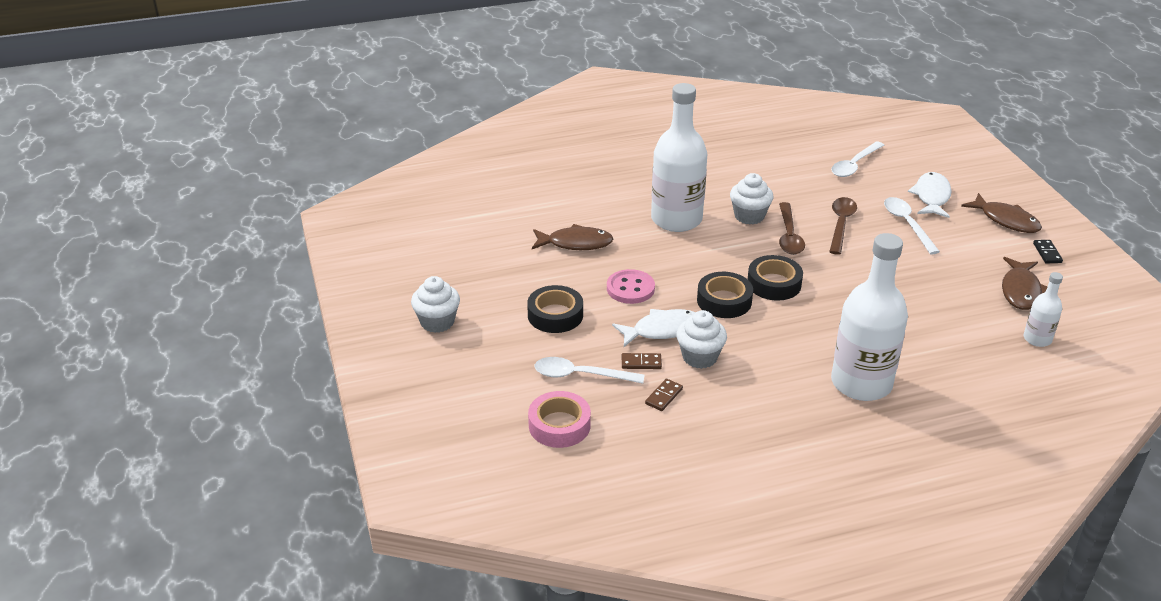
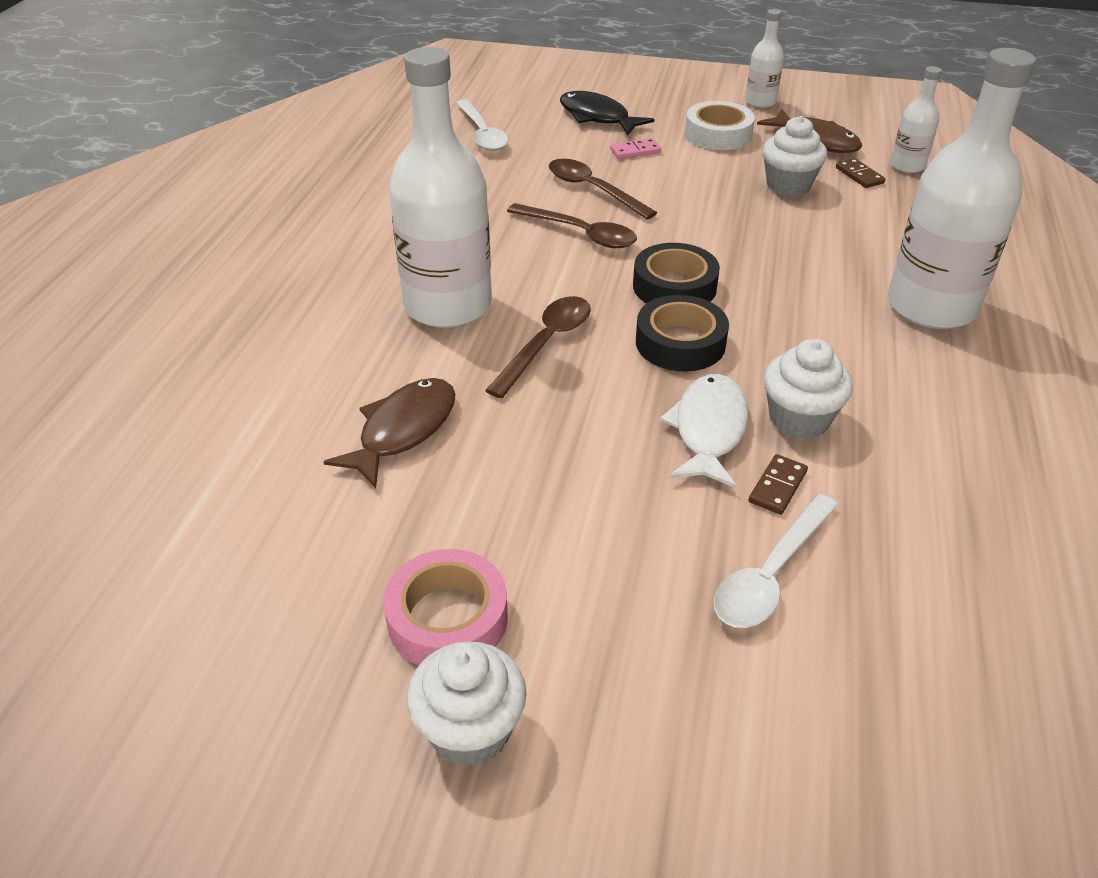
camera: 60 degrees left, 5 degrees up
(555, 315) = (580, 538): black tape -> none
(559, 425) = (900, 663): pink tape -> pink tape (447, 618)
(630, 288) = (577, 420): pink button -> none
(663, 396) = (876, 497): brown domino -> brown domino (859, 175)
(678, 259) = (546, 344): none -> brown spoon
(749, 216) = (505, 244): white cupcake -> white cupcake (788, 185)
(907, 224) = (635, 151): white spoon -> pink domino
(931, 196) = (597, 117): white fish -> black fish
(973, 249) = (718, 134): none -> white tape
(1006, 220) = (683, 98): brown fish -> none
(1047, 253) = (760, 102): black domino -> white bottle

